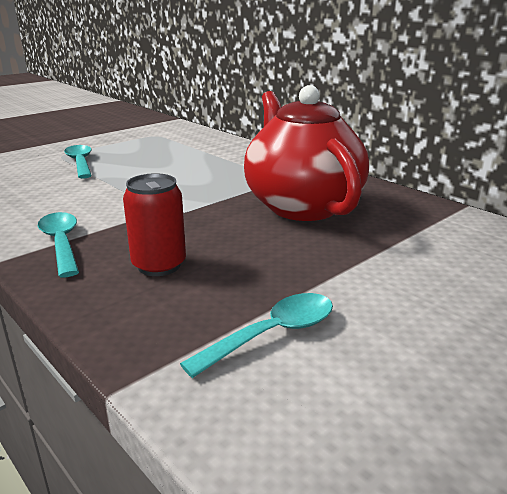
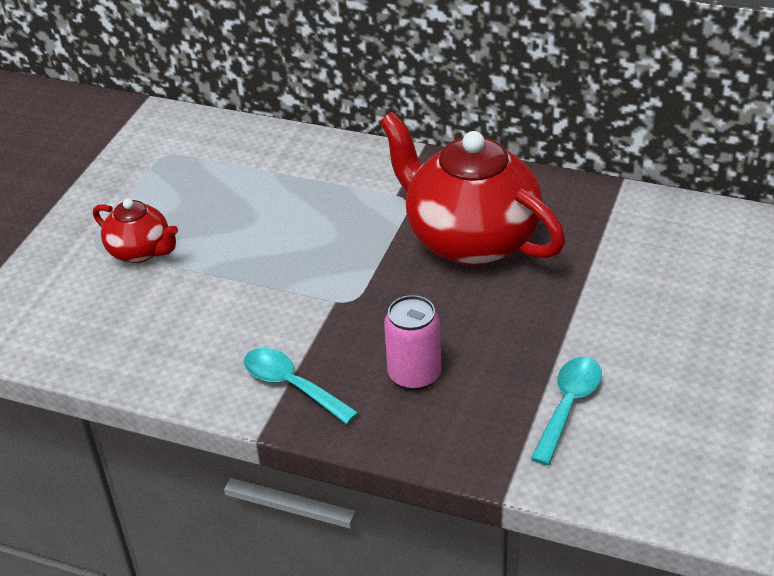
camera: 25 degrees left, 15 degrees up
(80, 162) = (140, 251): turquoise spoon -> red teapot
(159, 265) = (414, 375): red can -> pink can

